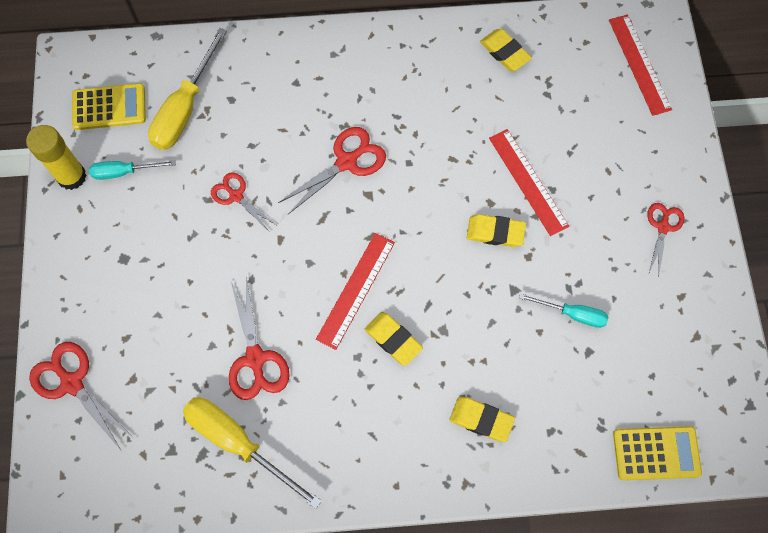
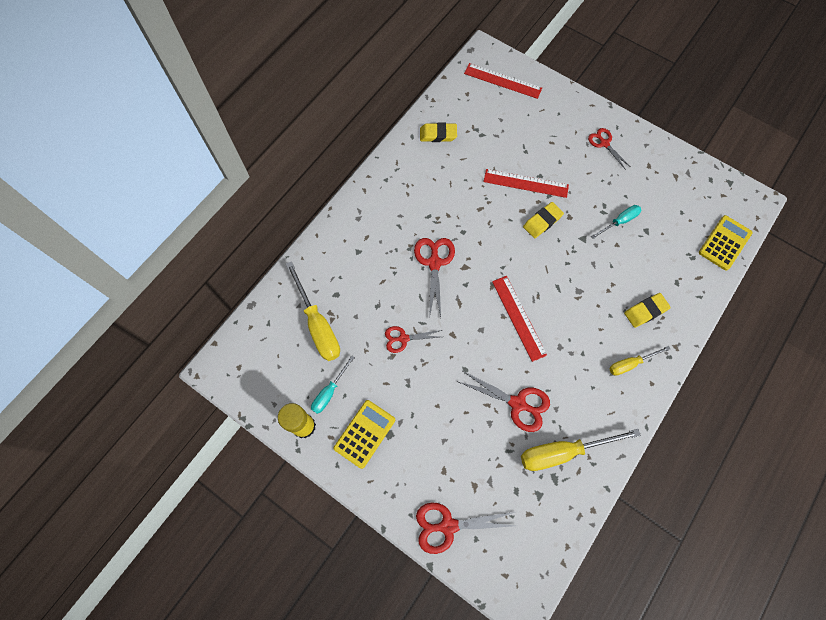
camera: 50 degrees left, 0 degrees up
(109, 107) = (275, 369): yellow calculator -> yellow calculator (364, 434)
(393, 339) = (564, 320): yellow eraser -> none
(400, 446) = (630, 364): none -> yellow screwdriver

